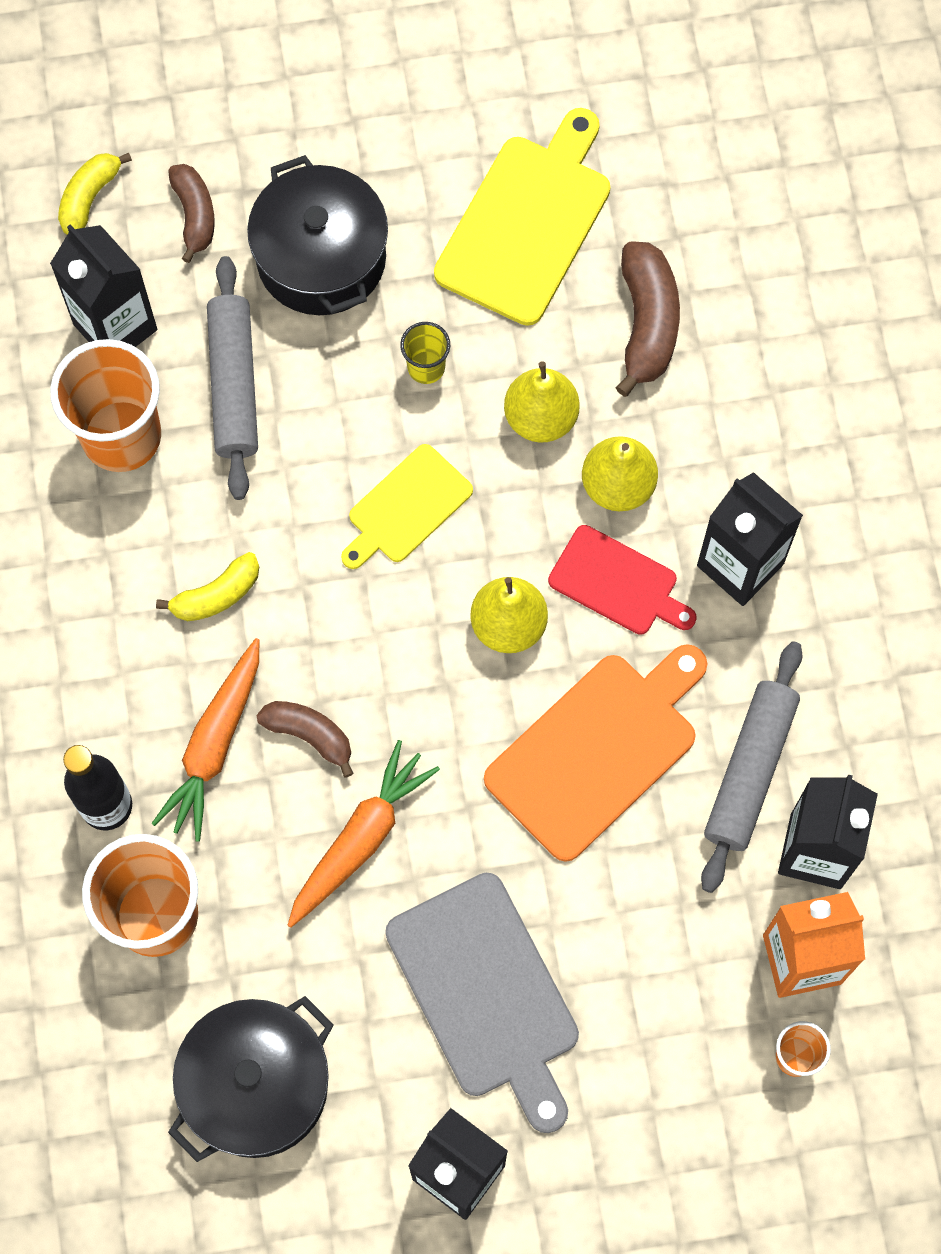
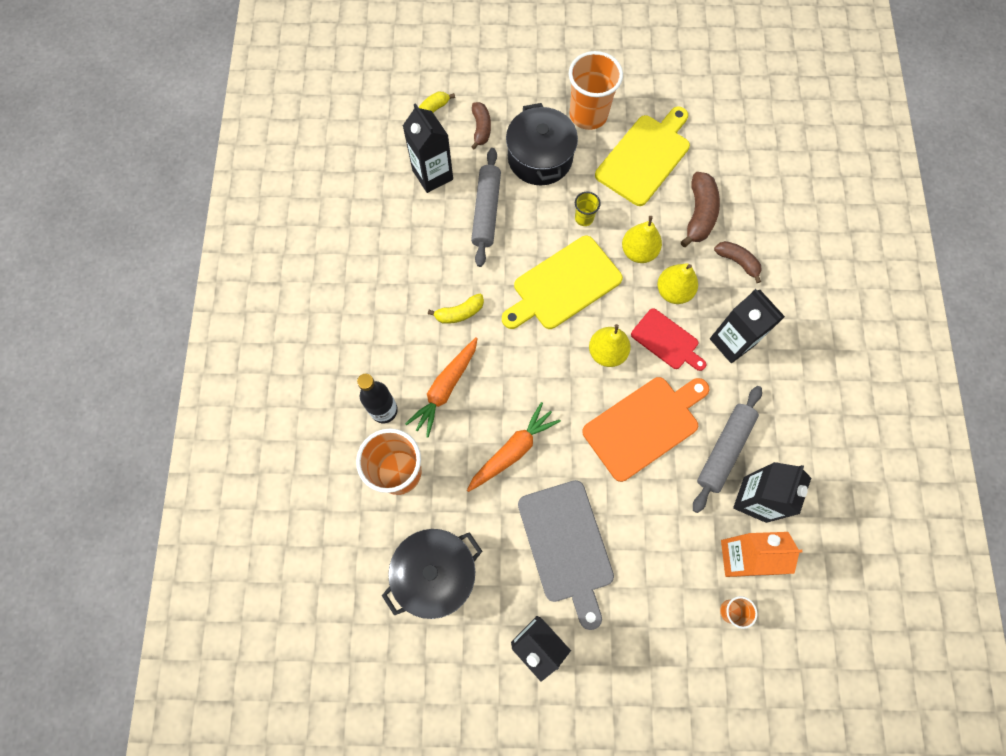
camera: 10 degrees right, 0 degrees up
(121, 436) = (426, 227): orange cup -> orange cup (588, 115)
(309, 735) = (495, 392): brown banana -> brown banana (737, 262)
(406, 508) = (563, 285): yellow cutting board -> yellow cutting board, size x1.66

